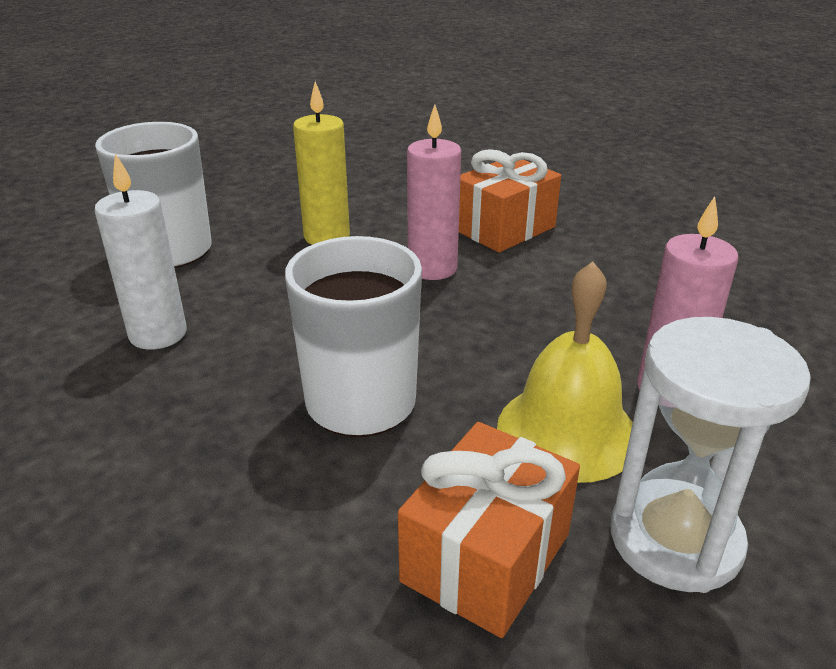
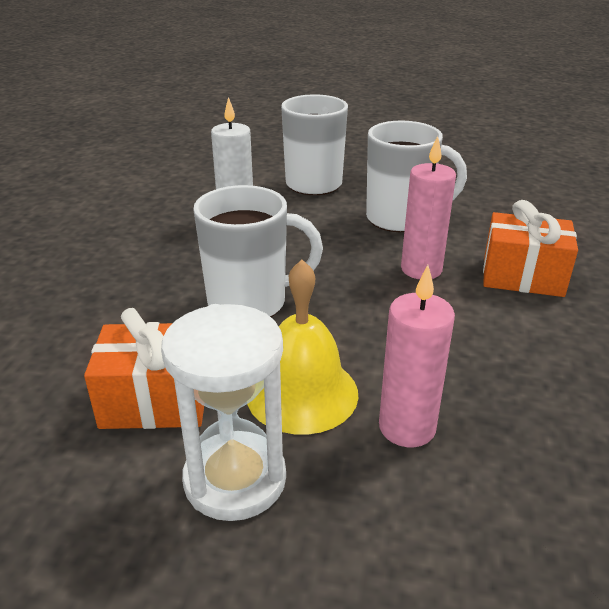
camera: 55 degrees right, 0 degrees up
(327, 237) = (400, 219): yellow candle -> white mug

